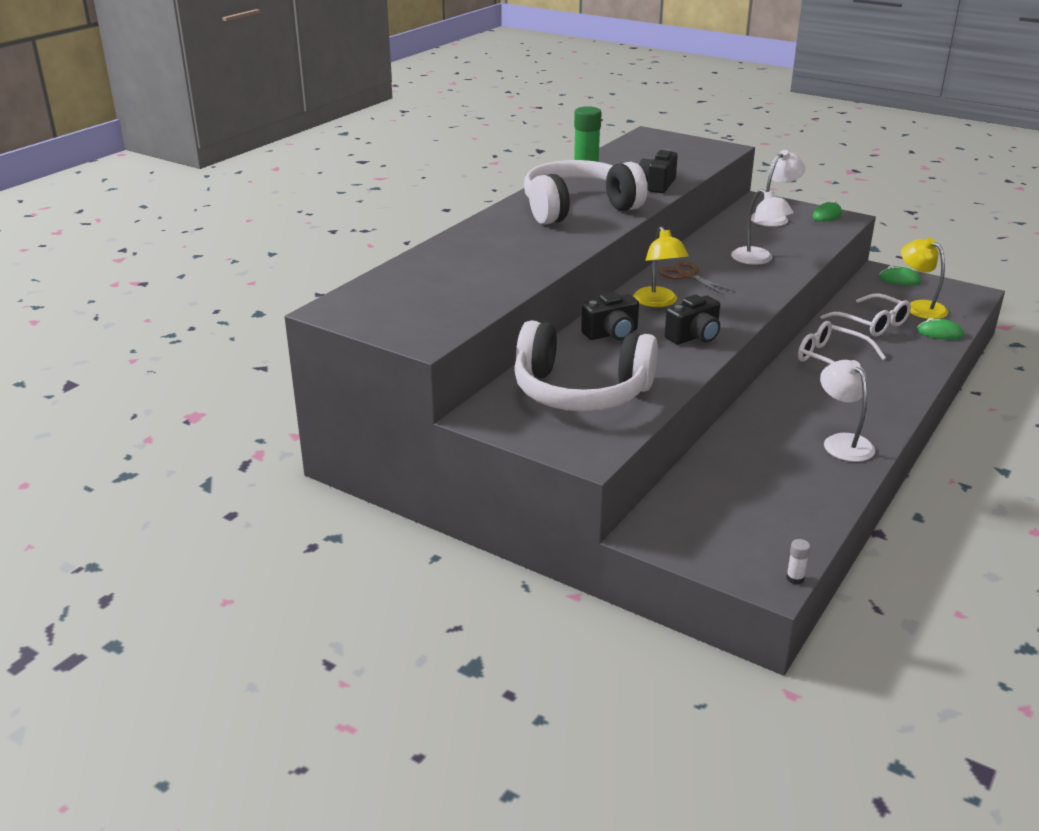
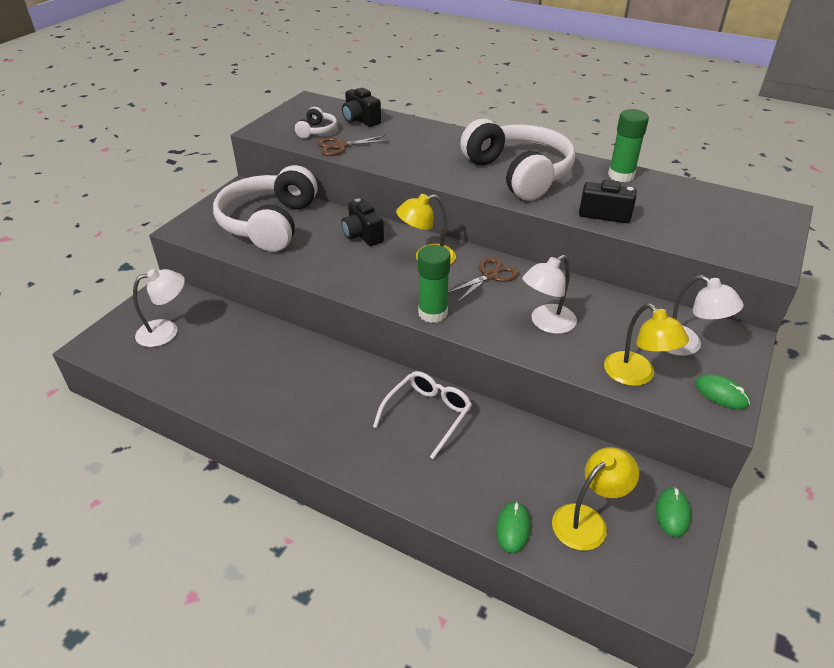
camera: 85 degrees right, 10 degrees up
(441, 303) = (317, 131): none -> white headphones
(493, 289) = (340, 146): none -> brown scissors
(694, 337) = (359, 276): black camera -> black camera (360, 120)
(752, 304) = (432, 313): none -> green glue stick
(795, 578) = (91, 357): white glue stick -> none
(816, 237) = (636, 376): none -> yellow lamp
(842, 442) = (266, 404): white lamp -> white lamp (166, 331)
(871, 323) = (523, 461): white glasses -> none

